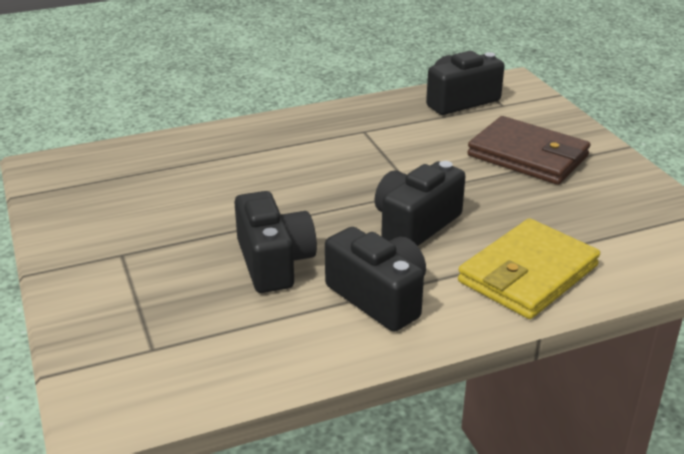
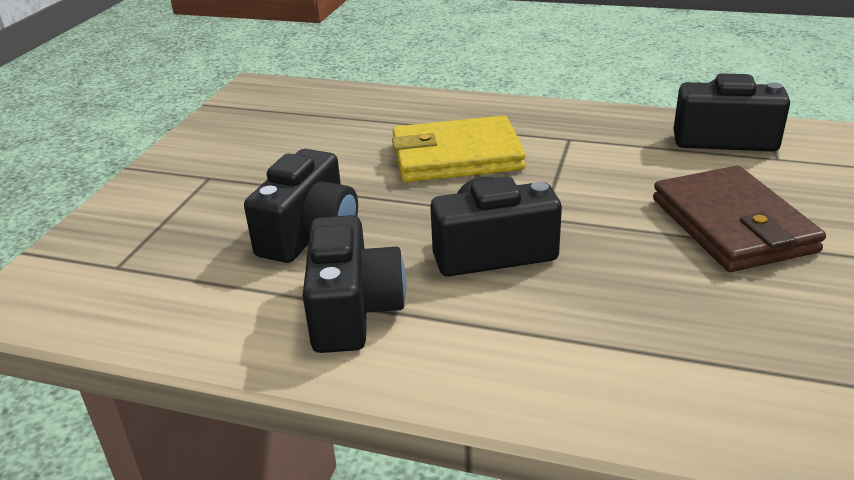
camera: 40 degrees right, 0 degrees up
(528, 274) = (547, 361): yellow wallet -> yellow wallet (456, 156)

